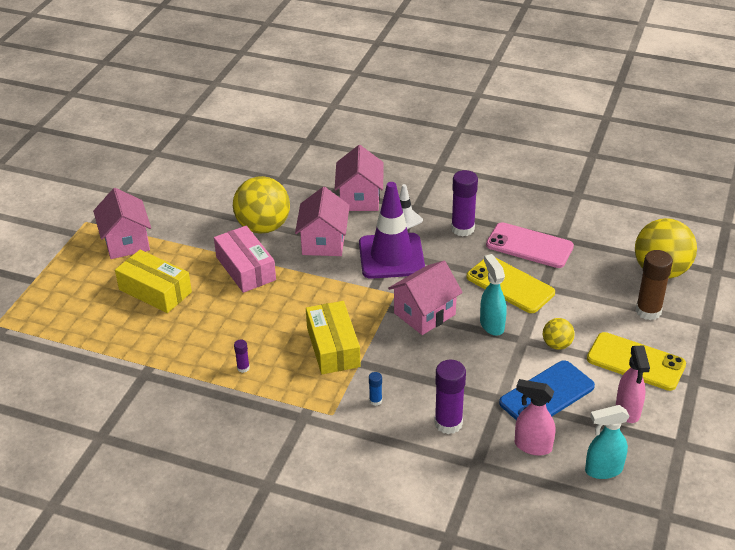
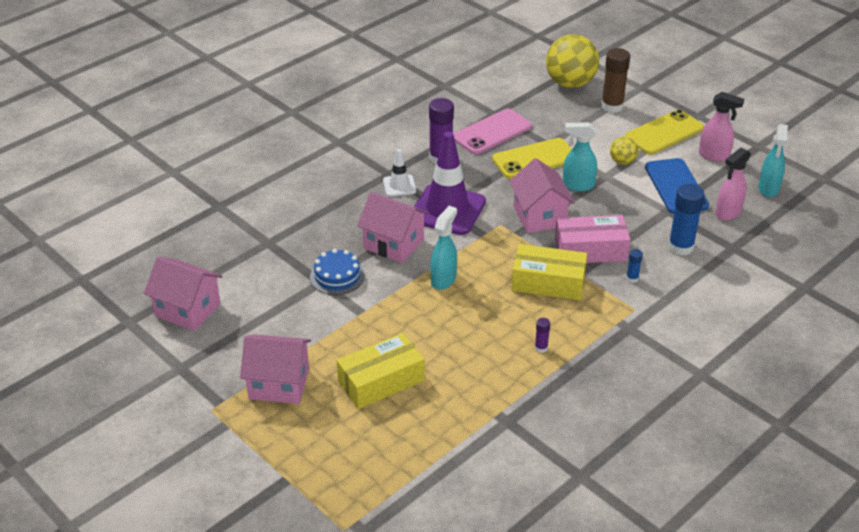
camera: 65 degrees left, 0 degrees up
(246, 268) = (394, 306): pink box -> pink box (590, 250)
(263, 227) = (337, 276): yellow ball -> blue cake
(296, 284) = (443, 279): none -> turquoise spray bottle
(359, 198) = (345, 202): pink house -> pink house (187, 310)
(448, 423) = (680, 247): purple glue stick -> blue glue stick

